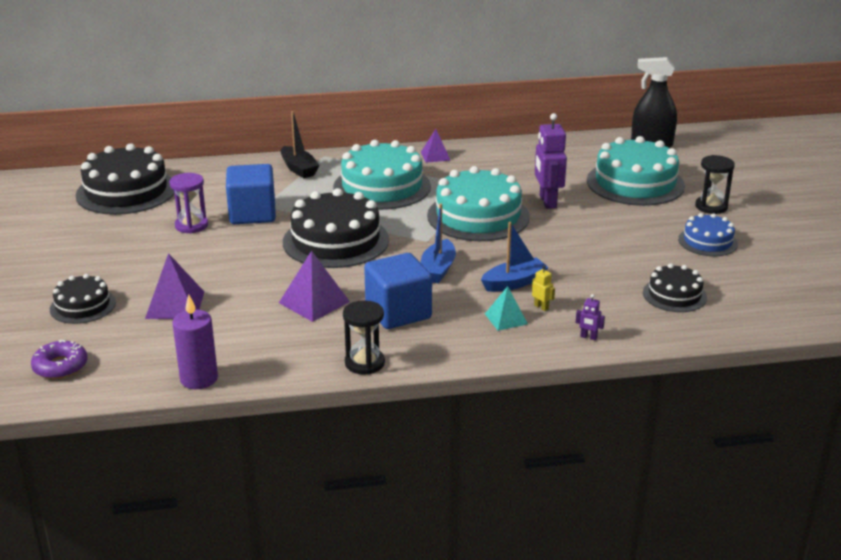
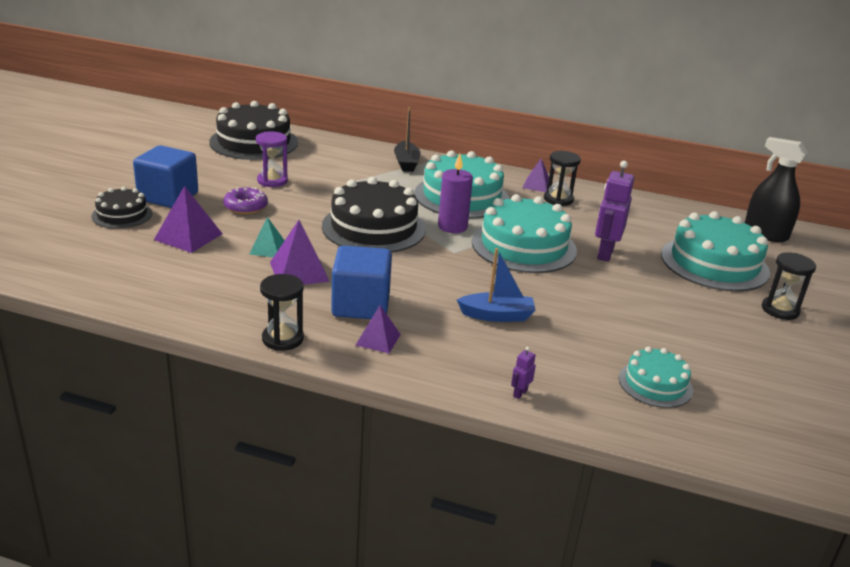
camera: 25 degrees right, 0 degrees up
(60, 366) = (50, 254): purple donut -> purple donut (245, 207)
(199, 379) = (135, 302): purple candle -> purple candle (452, 227)
(252, 214) = (329, 186): blue cube -> blue cube (168, 197)
(438, 270) = (437, 280): blue boat -> none
(442, 335) = (378, 339): none -> purple pyramid
(466, 164) = (558, 199): none -> black hourglass
(506, 319) = (454, 346): turquoise pyramid -> turquoise pyramid (268, 248)
(541, 307) = (501, 347): yellow robot -> none
(588, 337) = (520, 393): purple robot -> purple robot turned 75 degrees clockwise
(674, 295) = (655, 384): black cake -> turquoise cake
(707, 241) = (744, 343): blue cake -> none

